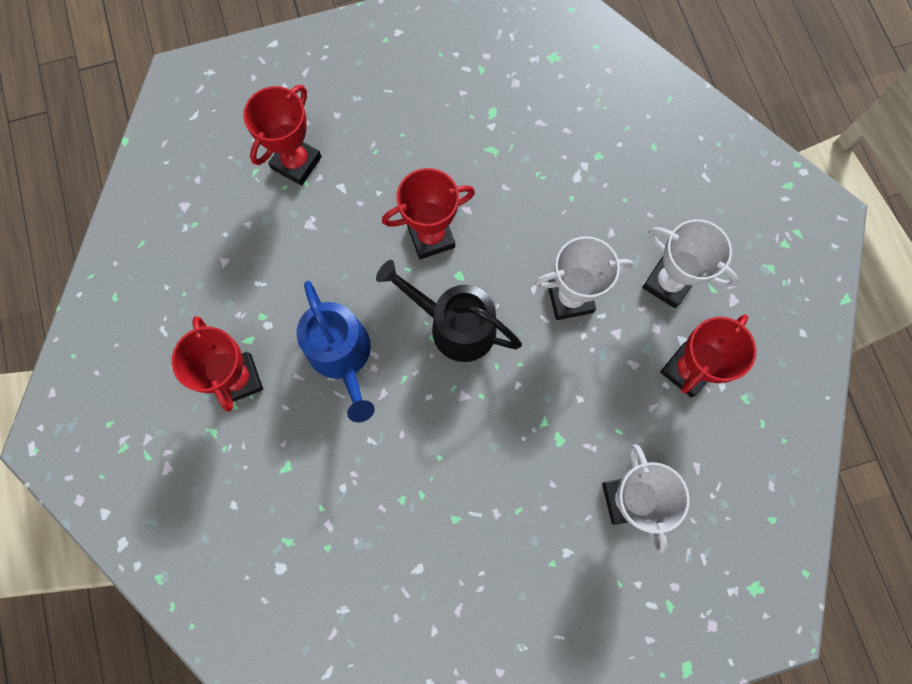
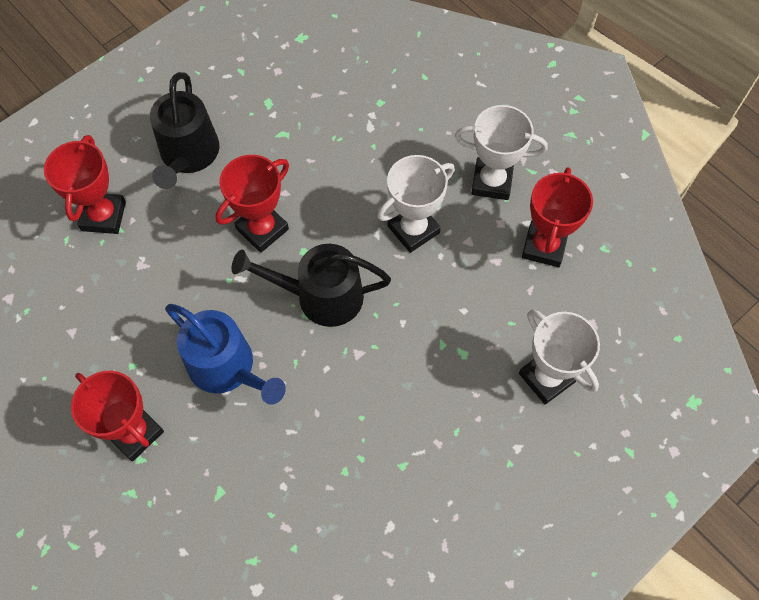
camera: 25 degrees left, 10 degrees down
(396, 134) = (188, 155): none -> black watering can

